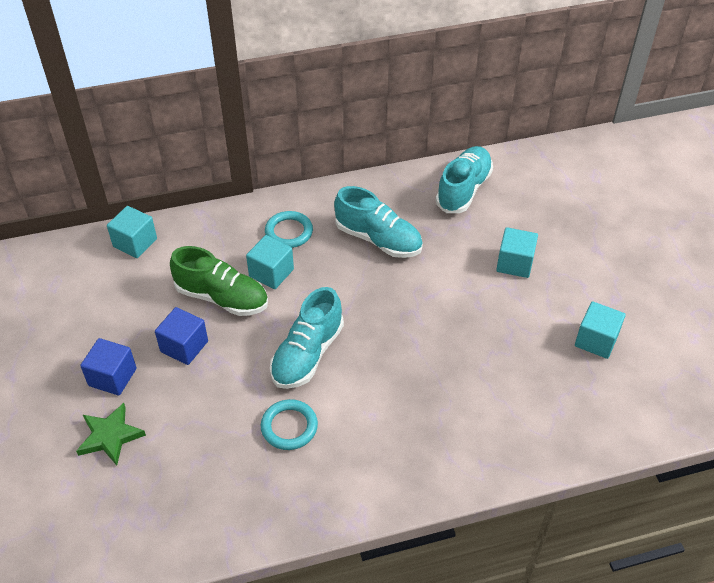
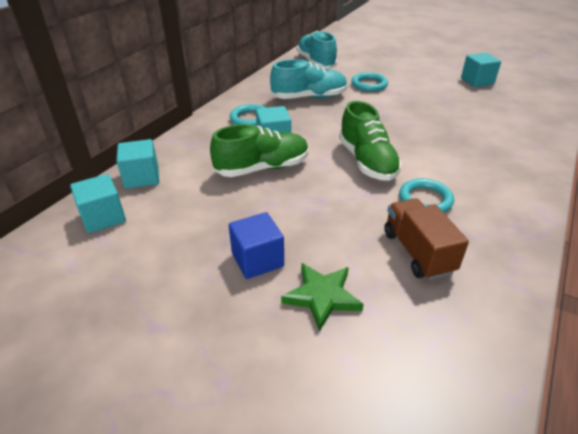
camera: 45 degrees left, 10 degrees down
(184, 346) = (282, 207): blue cube -> none
(211, 461) = (417, 252): none -> brown truck
(307, 354) = (367, 161): turquoise shoe -> green shoe
(465, 262) = (369, 85): none -> turquoise ring
(514, 263) = (391, 75): turquoise cube -> turquoise cube (103, 217)

